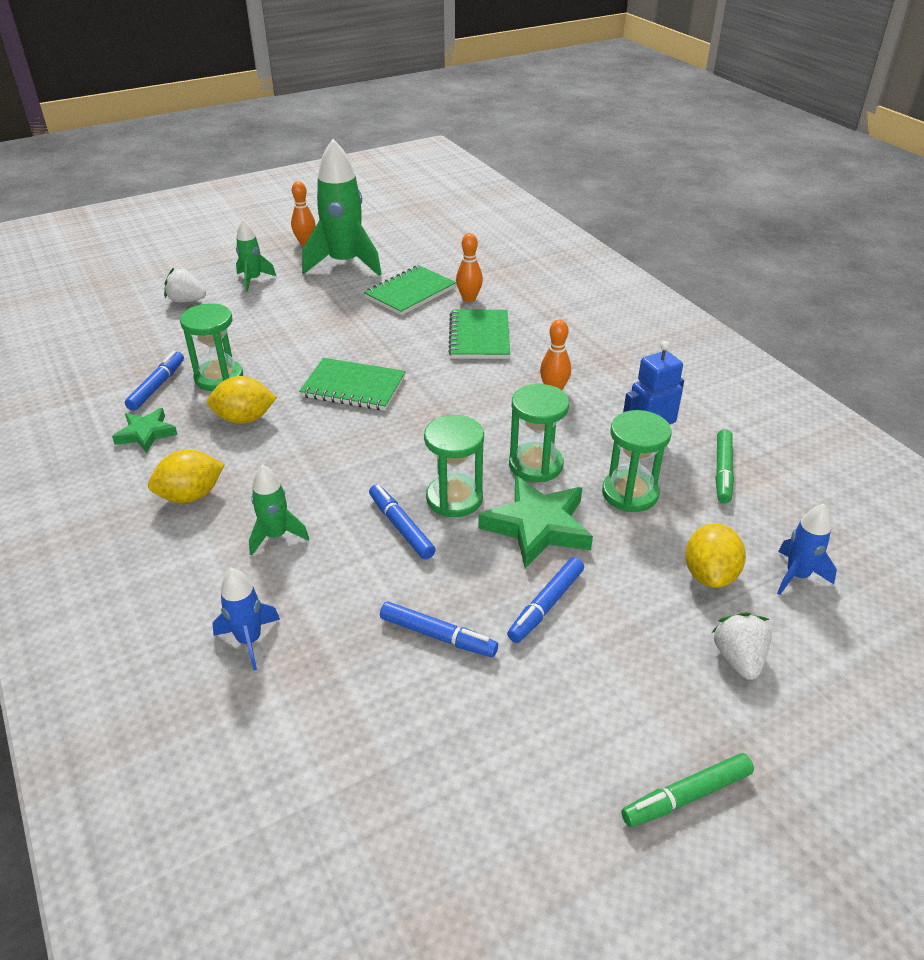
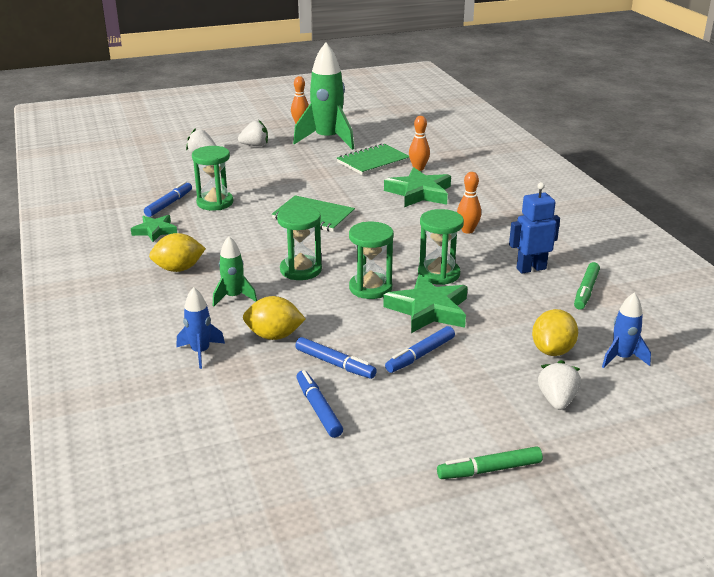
camera: 10 degrees right, 10 degrees down
(244, 419) = (228, 228): yellow lemon -> yellow lemon (274, 336)
(253, 280) = (255, 145): green rocket -> white strawberry
(401, 527) = (326, 300): blue marker -> blue marker (318, 409)
(479, 337) = (419, 193): green notebook -> green star
(630, 493) = (507, 297): green hourglass -> green hourglass (301, 270)

